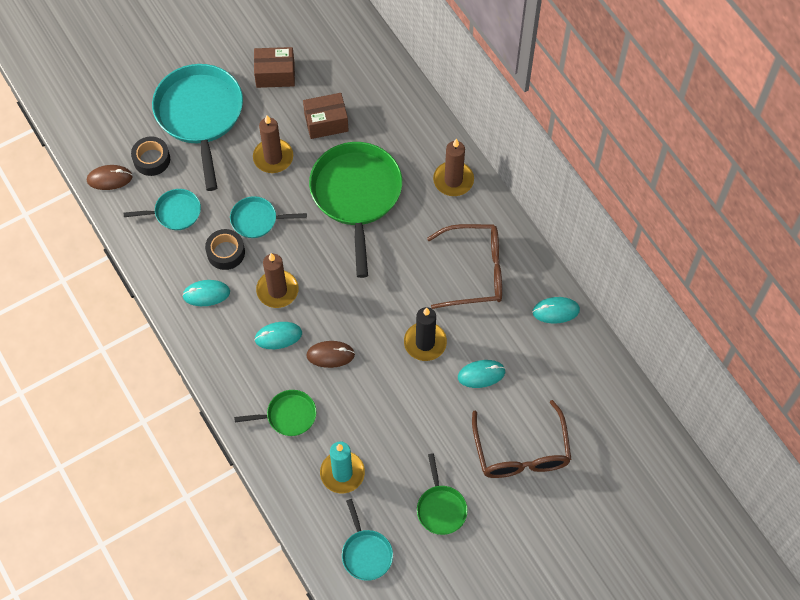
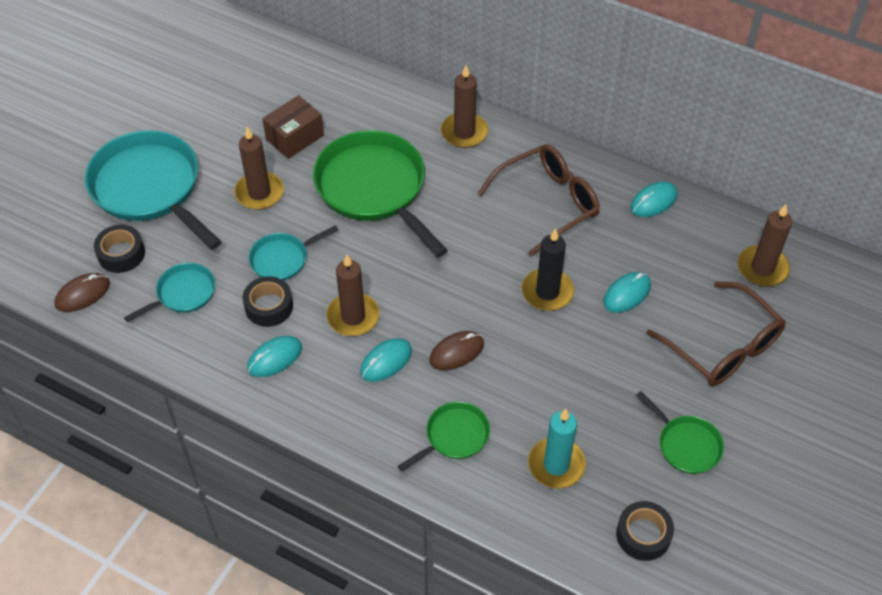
camera: 30 degrees left, 10 degrees down
(275, 74) = (209, 117): brown box -> none
(366, 553) = (643, 535): turquoise pan -> black tape
(597, 407) = (762, 268): none -> brown candle

